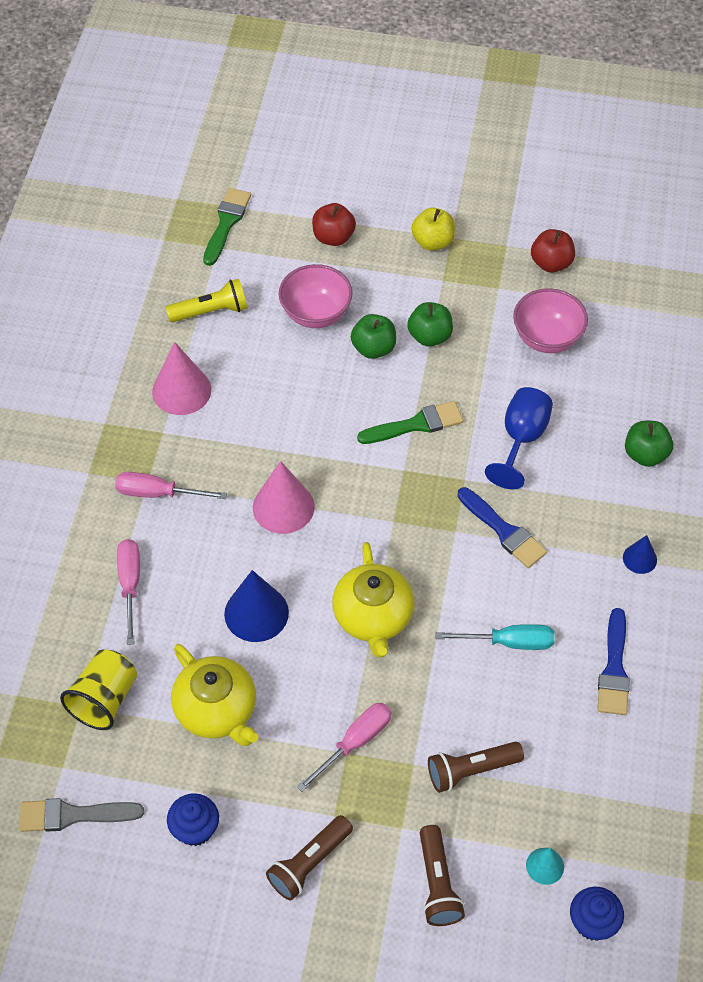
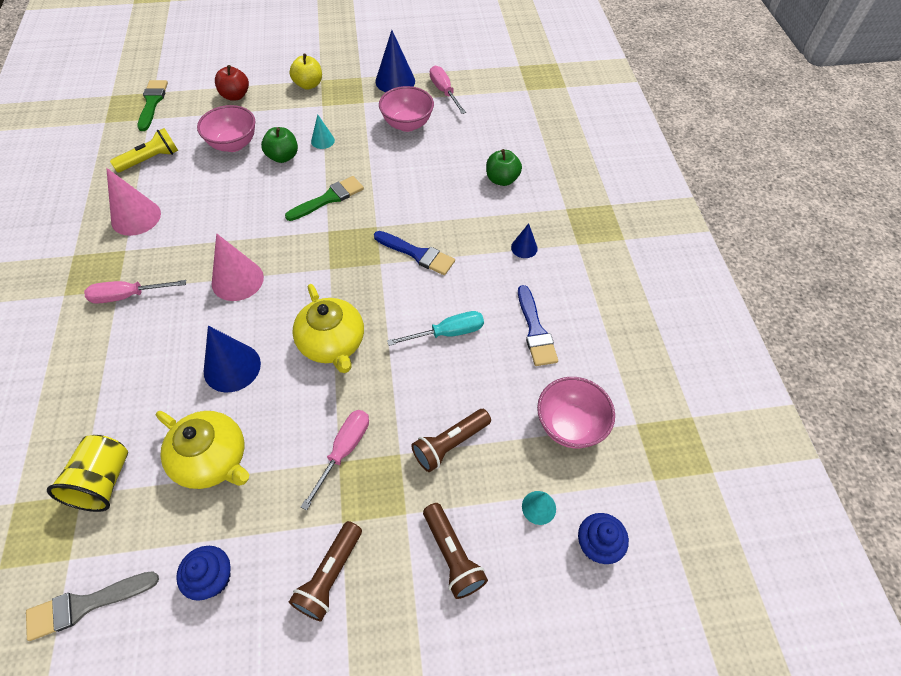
camera: 20 degrees left, 0 degrees up
(130, 585) = (114, 374): pink screwdriver -> pink screwdriver (444, 92)
(429, 336) = (322, 140): green apple -> turquoise cone
(521, 439) = (410, 190): blue goblet -> none
(551, 263) = (395, 81): red apple -> blue cone
(612, 790) = (569, 425): none -> pink bowl

